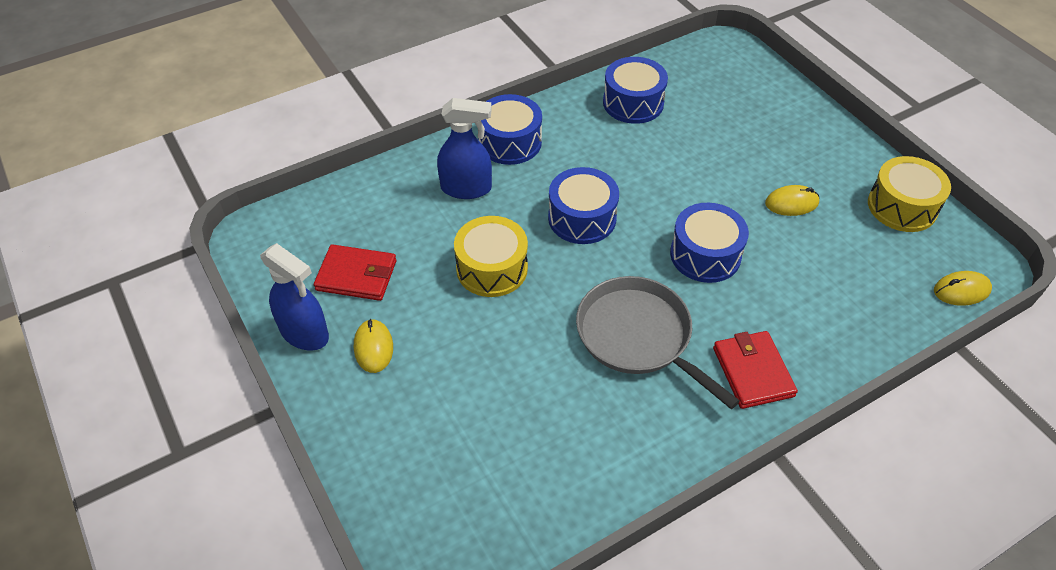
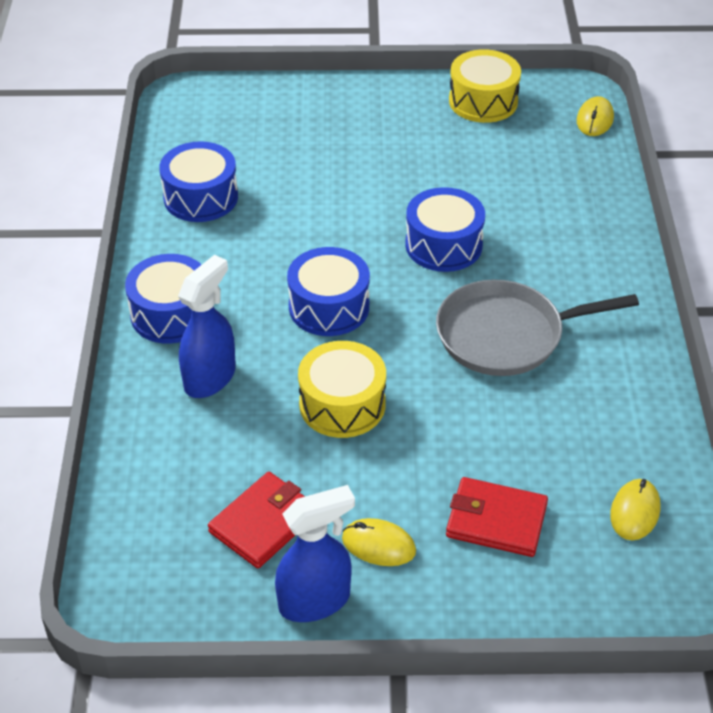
camera: 60 degrees left, 5 degrees down
(753, 372) = (595, 280): red wallet -> red wallet (496, 520)
(791, 203) = (426, 161): yellow mouse -> yellow mouse (635, 512)

